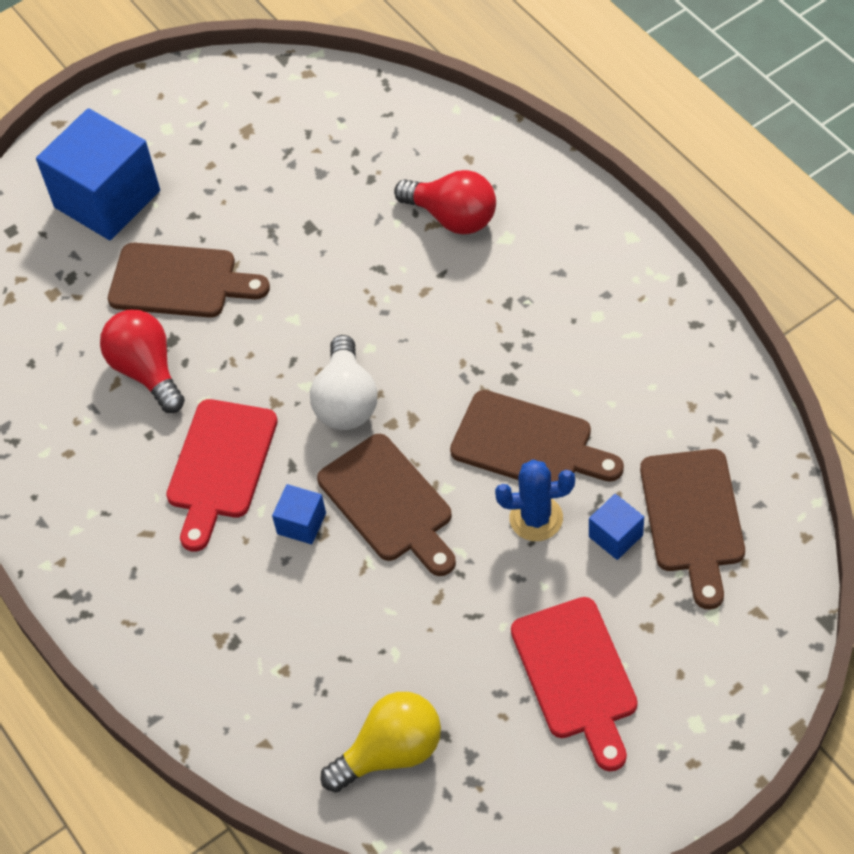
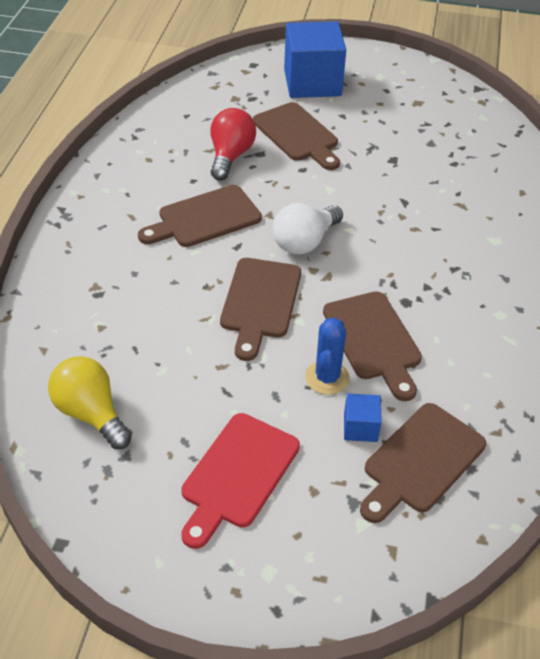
camera: 40 degrees right, 10 degrees down
(220, 466) = (204, 218): red cutting board -> brown cutting board
(301, 523) = (205, 273): blue cube -> none
(391, 752) = (91, 413): yellow light bulb -> yellow light bulb turned 150 degrees counterclockwise
(453, 217) = (476, 209): red light bulb -> none
(536, 518) = (327, 378): blue cactus -> blue cactus turned 60 degrees clockwise

